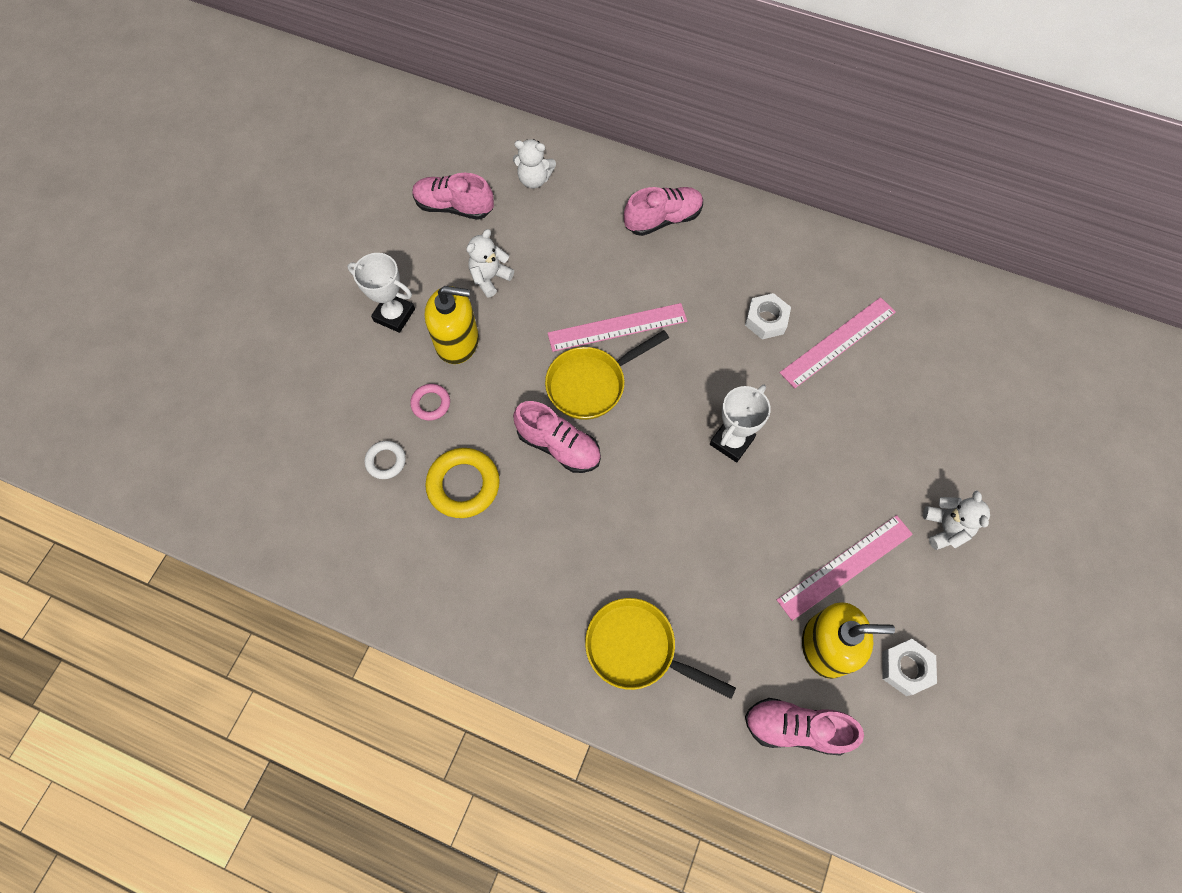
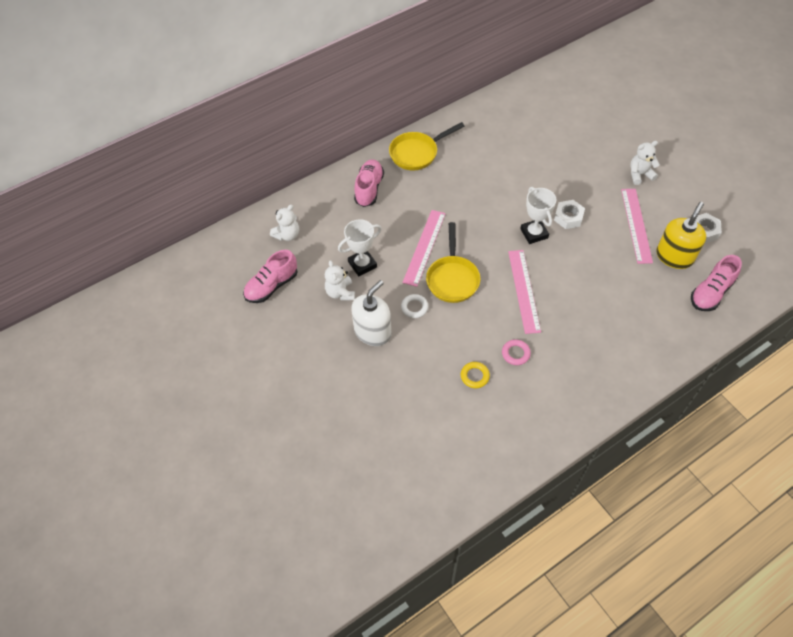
camera: 55 degrees left, 10 degrees down
(386, 461) = (430, 411): white ring -> white ring (414, 307)
(394, 315) = (326, 357): white trophy -> white trophy (362, 264)
(431, 403) = (406, 367): pink ring -> pink ring (515, 353)
(457, 341) = (373, 332): yellow soap dispenser -> white soap dispenser
(463, 485) = (474, 376): yellow ring -> yellow ring, size x0.56
(558, 446) = (481, 315): pink shoe -> none
(637, 649) = (629, 340): yellow pan -> yellow pan (417, 153)
(766, 320) = (471, 179): white nut -> white nut (568, 217)
(838, 342) = (506, 157): pink ruler -> pink ruler (524, 290)
(945, 528) = (639, 174): white teddy bear -> white teddy bear turned 45 degrees counterclockwise

